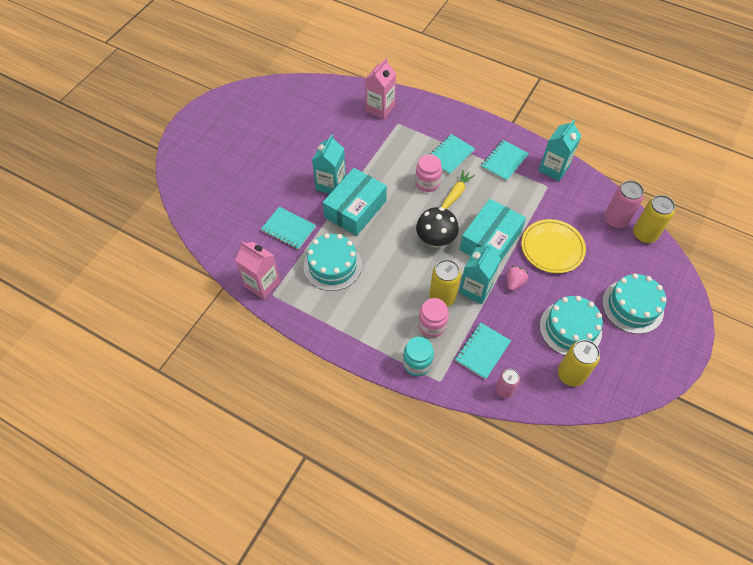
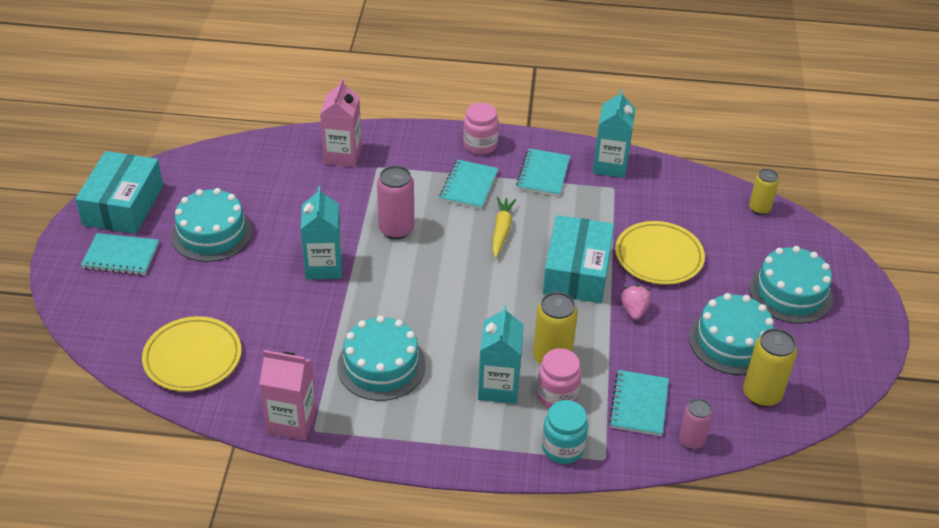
camera: 25 degrees left, 15 degrees down
(226, 221) = (192, 357): none -> yellow plate
(275, 140) = (212, 233): none -> turquoise cake
(288, 229) = (293, 340): turquoise notebook -> turquoise notebook (121, 256)
(355, 209) = (375, 287): turquoise box -> turquoise box (123, 205)
(427, 183) = (457, 227): pink jar -> pink jar (480, 145)
(435, 240) = (505, 292): black mushroom -> none
(475, 289) = (589, 334): turquoise carton -> turquoise carton (498, 387)
(615, 220) = (717, 202): pink can -> pink can (396, 229)
(644, 234) = (759, 208): yellow can -> yellow can, size x0.65

